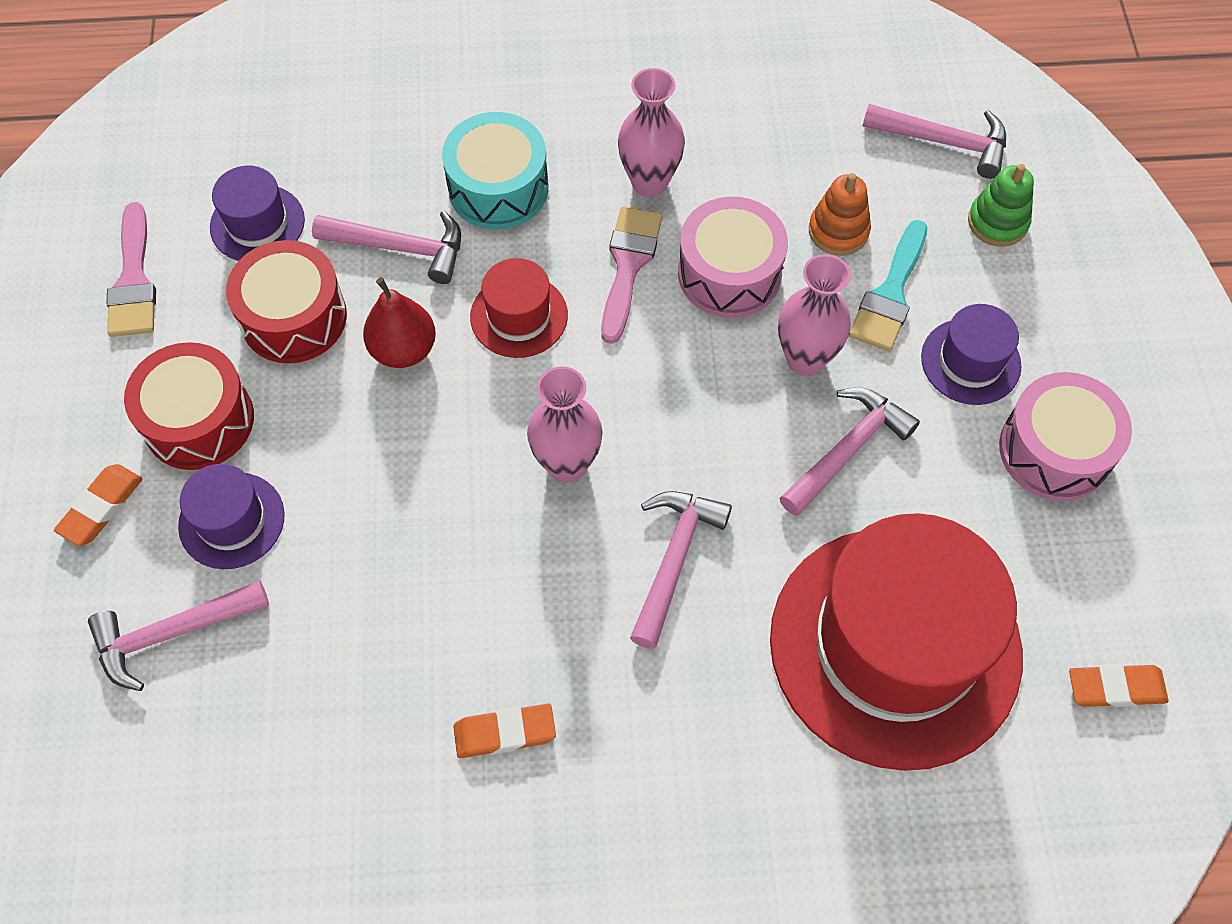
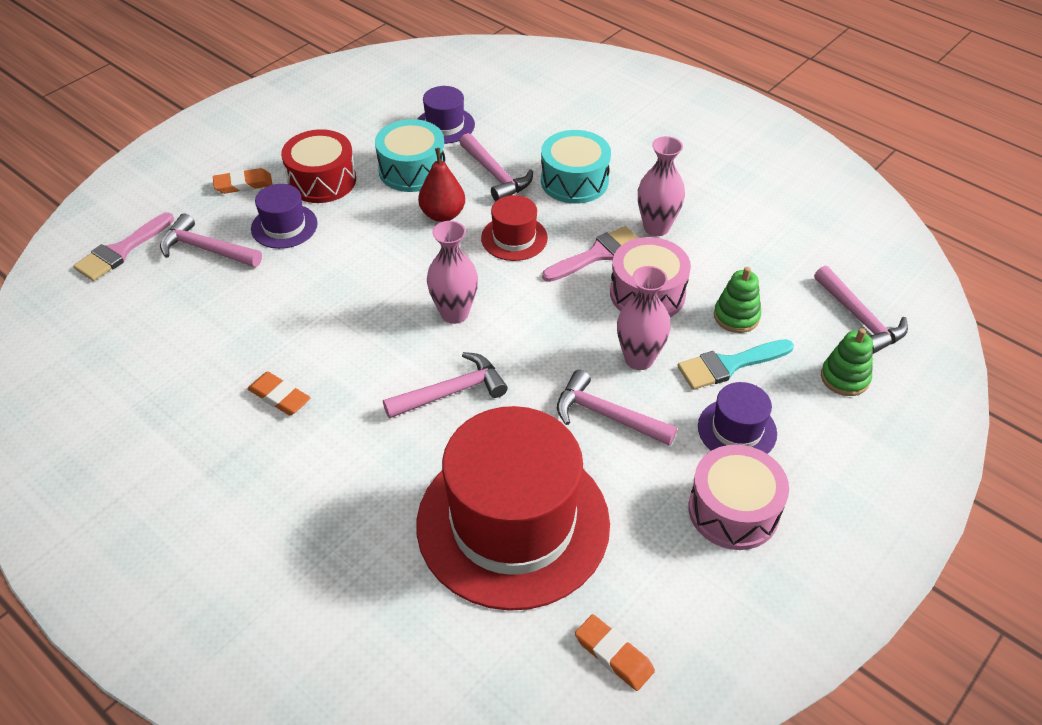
camera: 45 degrees right, 15 degrees down
(133, 281) = (366, 113): pink brush -> pink brush (121, 251)
(294, 317) = (412, 170): red drum -> turquoise drum
(838, 231) = (736, 316): orange stacking toy -> green stacking toy
(847, 450) = (607, 415): pink hammer -> pink hammer turned 150 degrees counterclockwise

